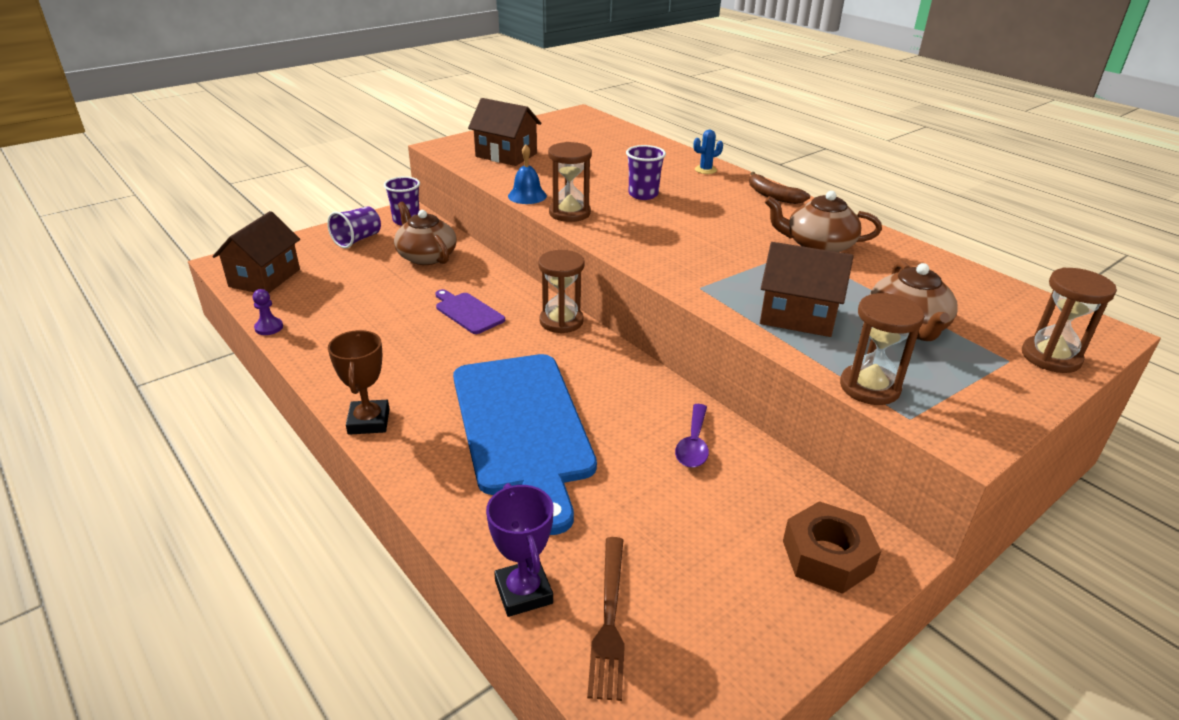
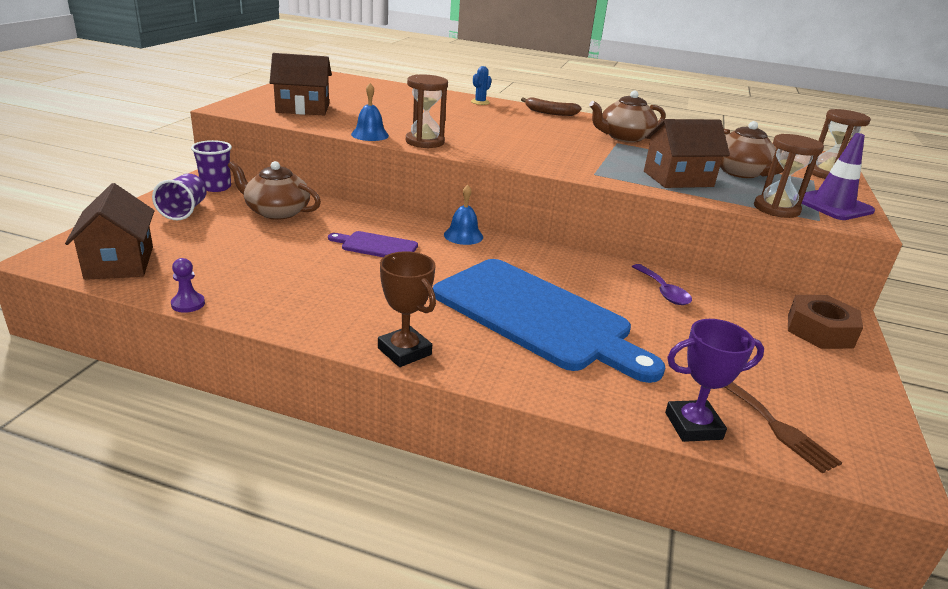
camera: 35 degrees left, 5 degrees down
(523, 592) = (693, 426): purple trophy -> purple trophy turned 45 degrees counterclockwise
(561, 321) = (463, 235): brown hourglass -> blue bell
(643, 194) = (461, 123): purple cup -> none
(970, 404) = (833, 205): none -> purple traffic cone

